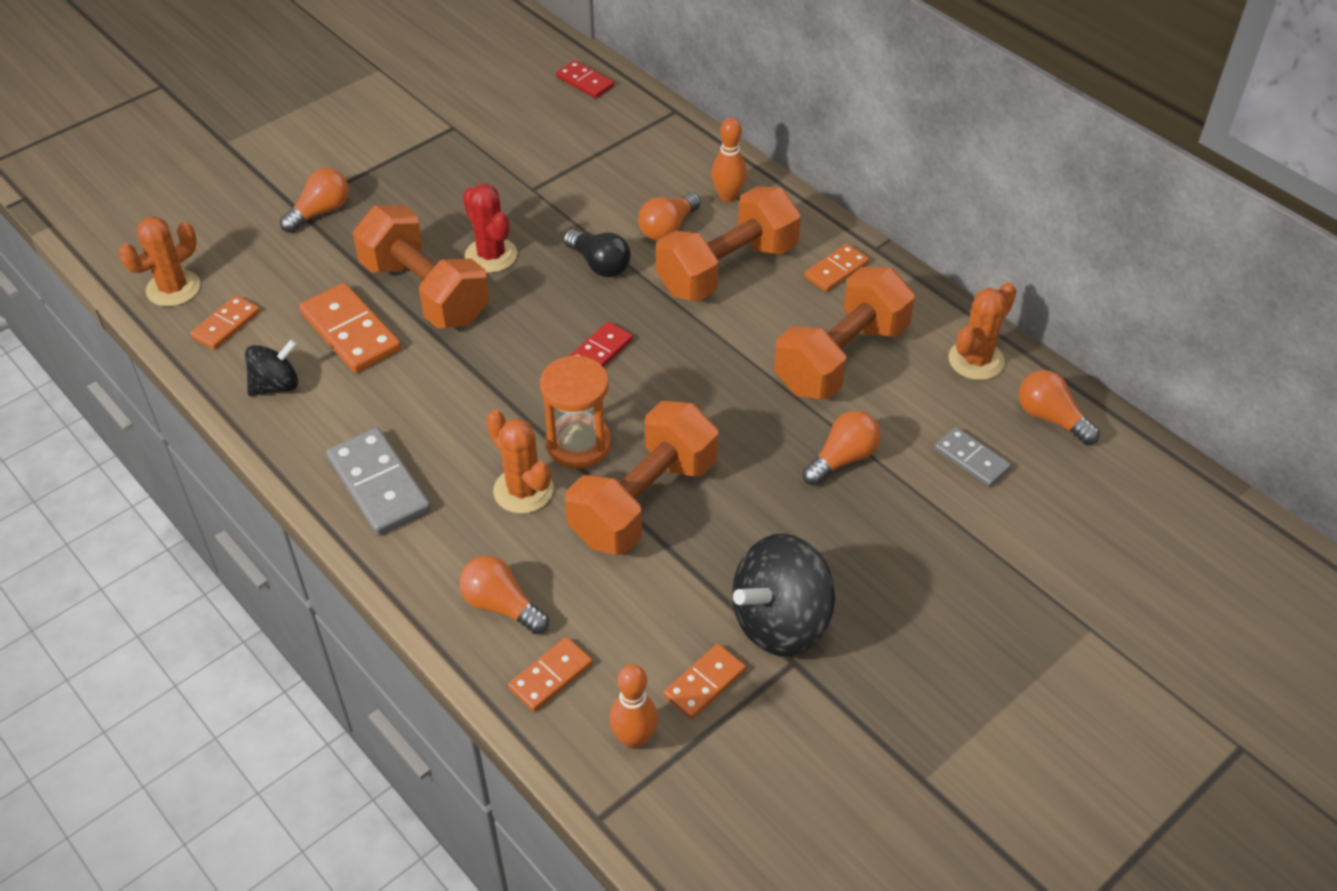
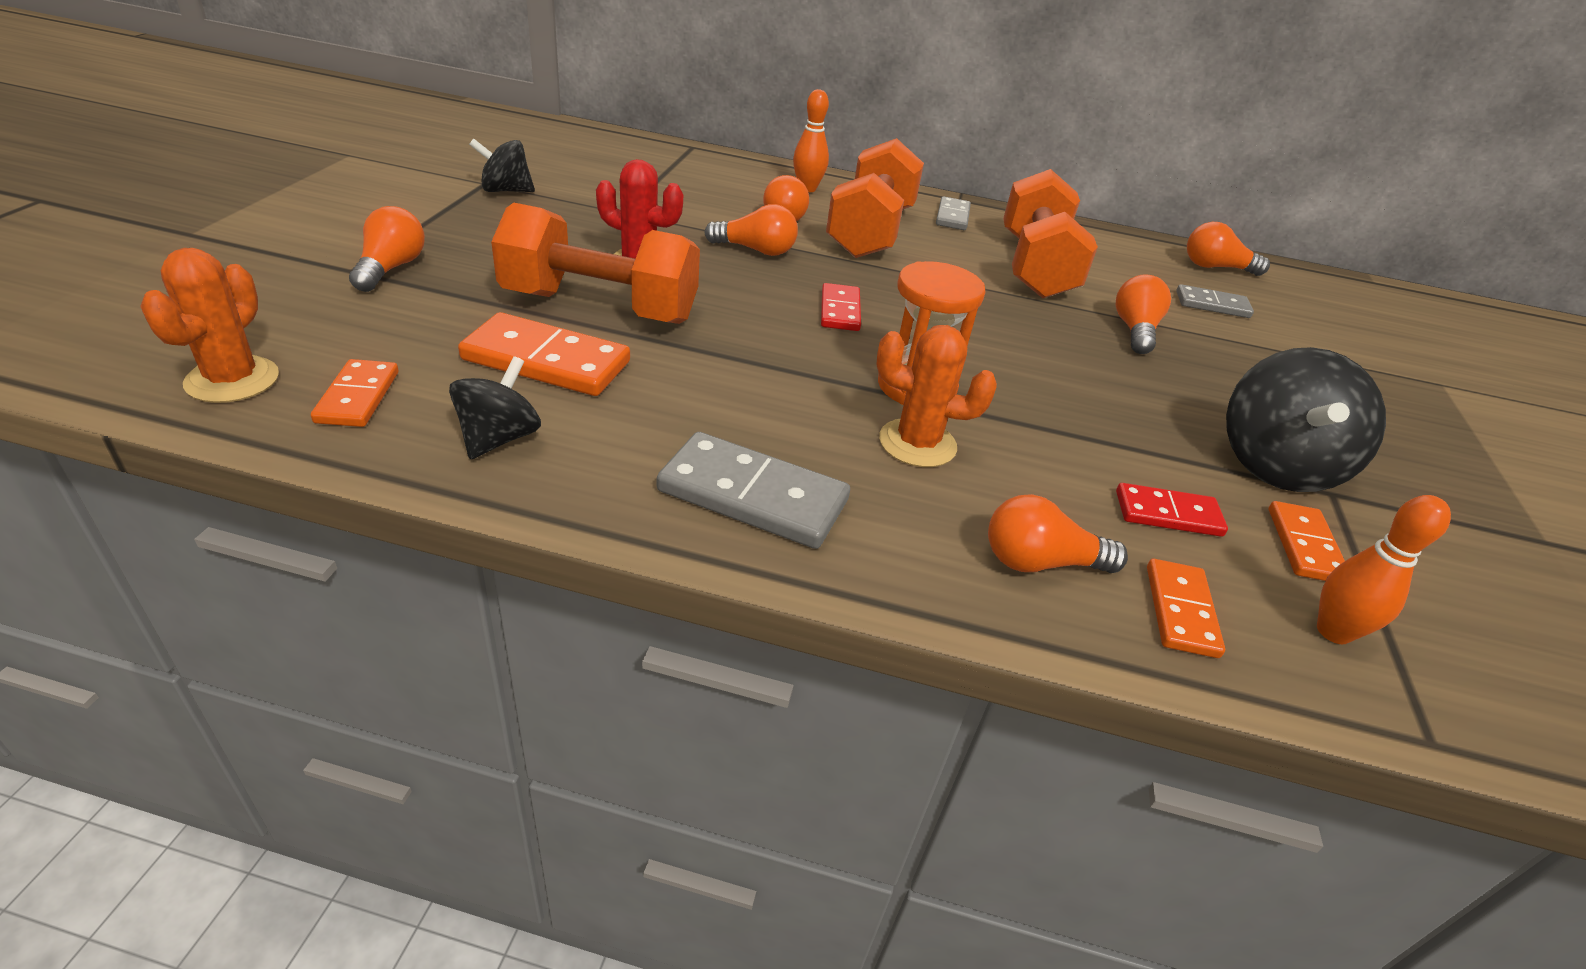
camera: 40 degrees left, 10 degrees down
(462, 141) = (506, 190): none -> black spinning top
(585, 82) = (586, 139): red domino -> red domino (1168, 513)
(599, 264) = (755, 250): black light bulb -> orange light bulb
(644, 501) = (1037, 413): orange dumbbell -> none
(836, 270) = (952, 216): orange domino -> grey domino
(976, 360) = (1121, 247): orange cactus -> none

